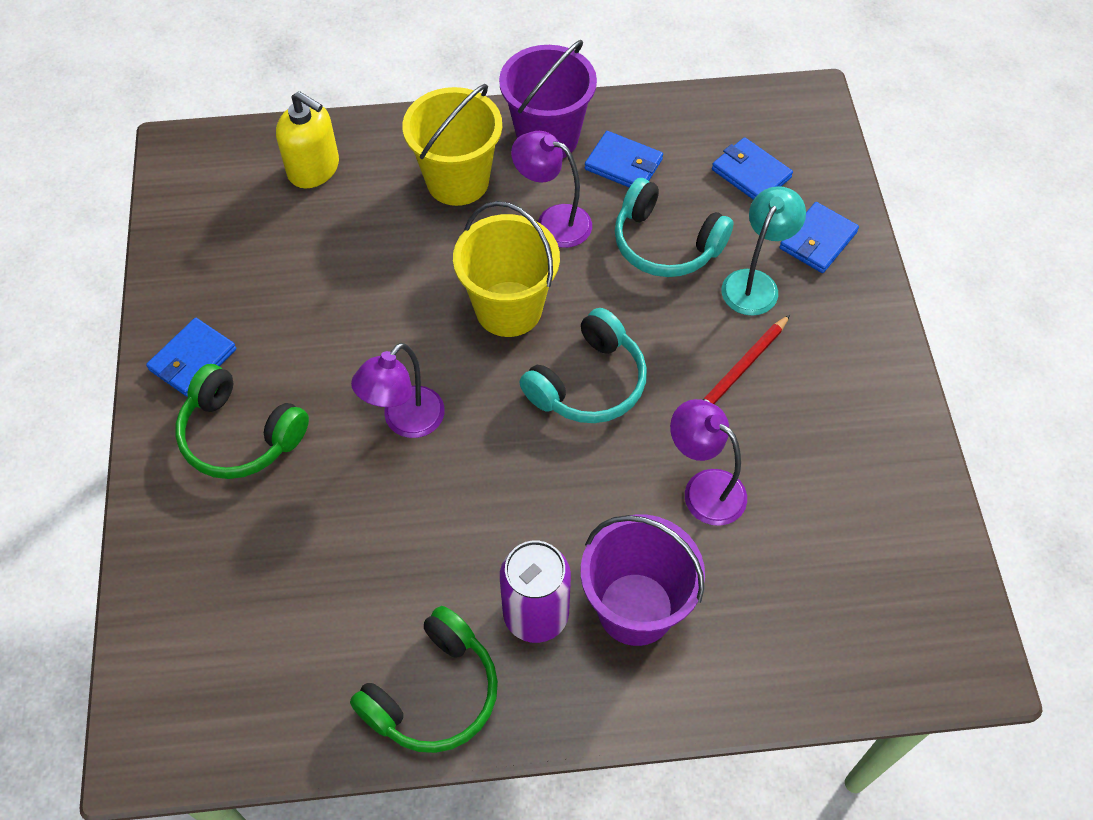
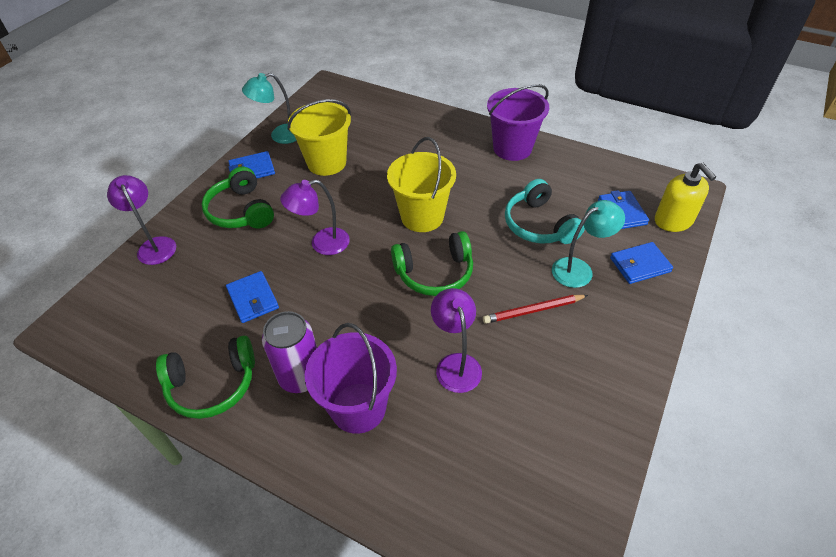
camera: 35 degrees right, 10 degrees down
(183, 279) = (280, 136): none -> turquoise lamp
(314, 168) = (380, 115): yellow soap dispenser -> yellow soap dispenser (673, 221)
(457, 181) = (447, 148): yellow bucket -> yellow bucket (326, 162)
(553, 222) = (482, 187): purple lamp -> purple lamp (154, 245)
(589, 383) = (435, 273): turquoise headphones -> green headphones
(623, 164) = (545, 177): blue wallet -> blue wallet (253, 299)

